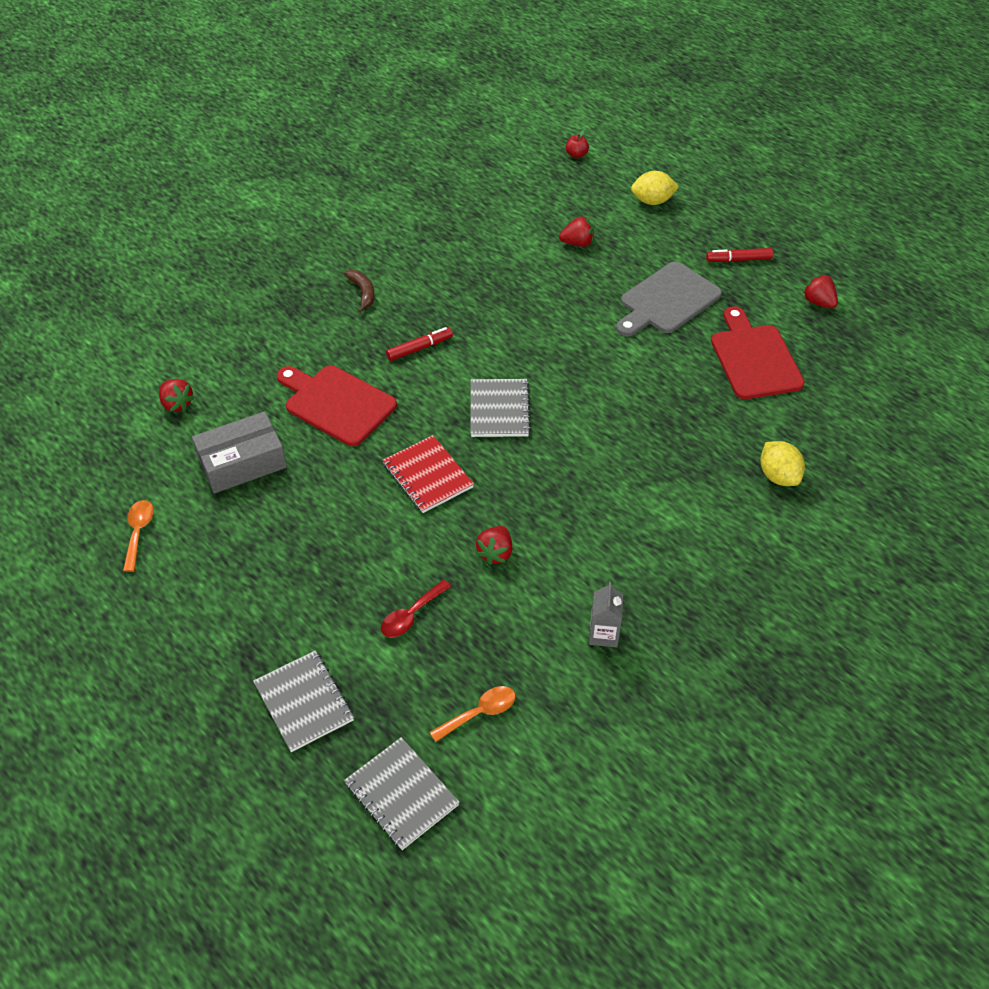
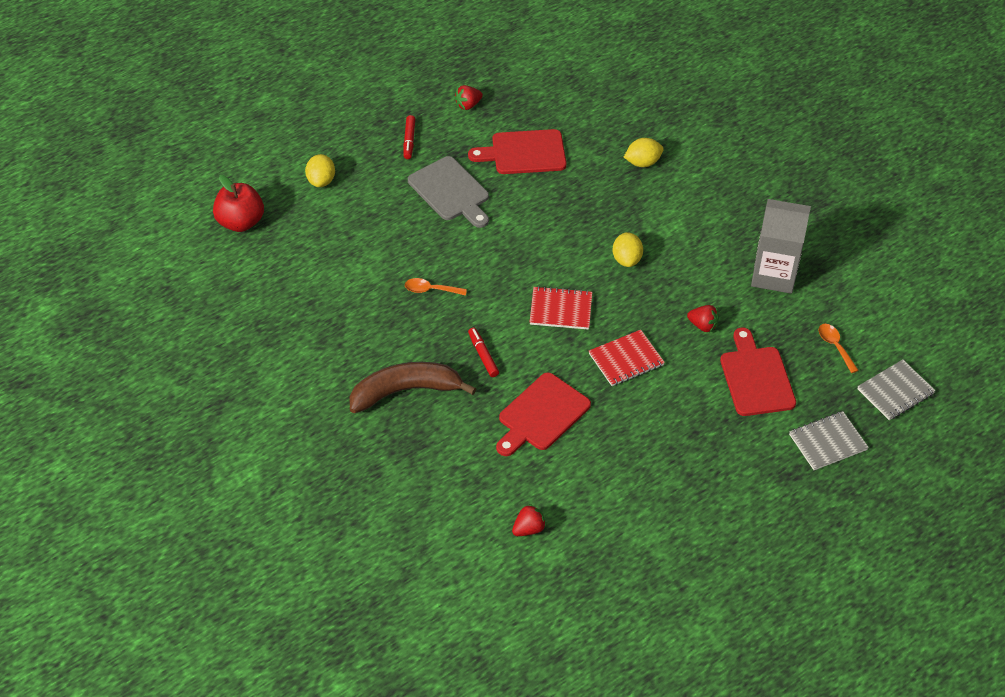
camera: 85 degrees left, 0 degrees up
(139, 532) = (671, 550): orange spoon -> orange spoon (431, 290)
(242, 462) = (601, 480): grey box -> none
(363, 293) = (405, 391): brown banana -> brown banana, size x2.25
(411, 615) = (756, 378): red spoon -> red cutting board
(499, 410) = (560, 310): grey notebook -> red notebook
(576, 155) = (240, 222): red apple -> red apple, size x2.29
(577, 243) = (367, 237): red strawberry -> none
(596, 468) = (626, 259): none -> yellow lemon
(603, 634) = (774, 275): grey carton -> grey carton, size x2.12

